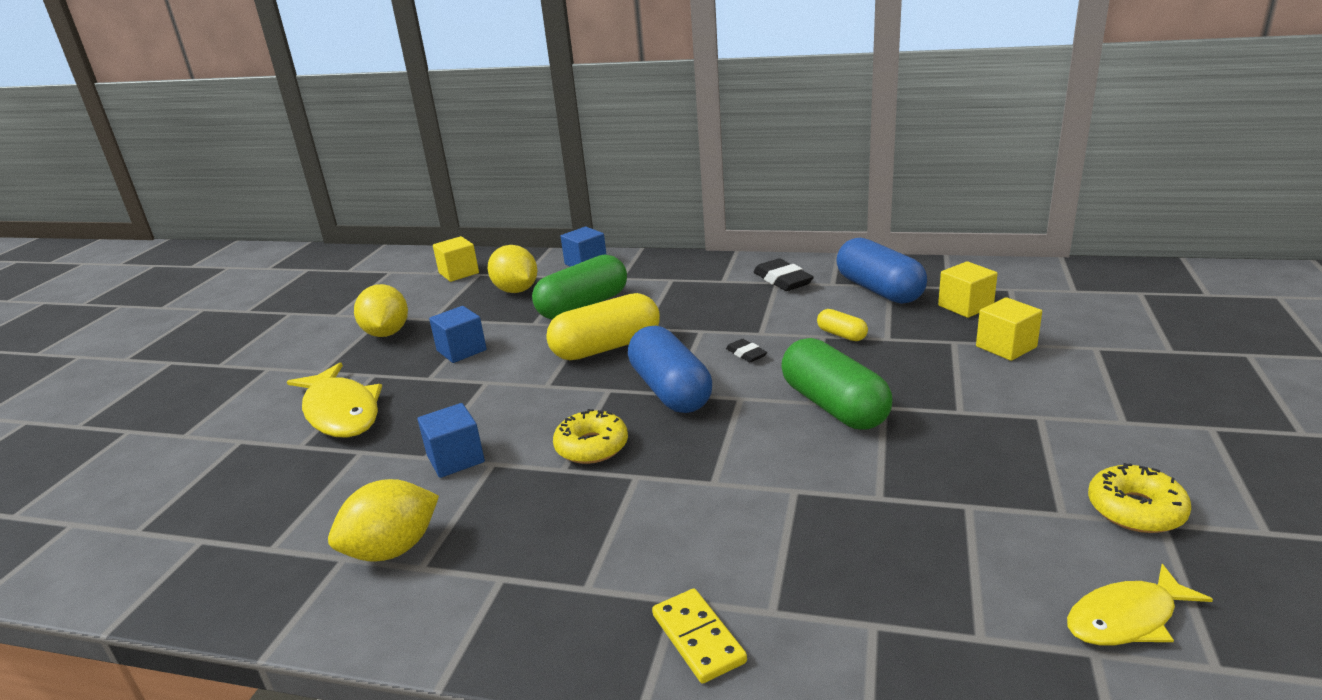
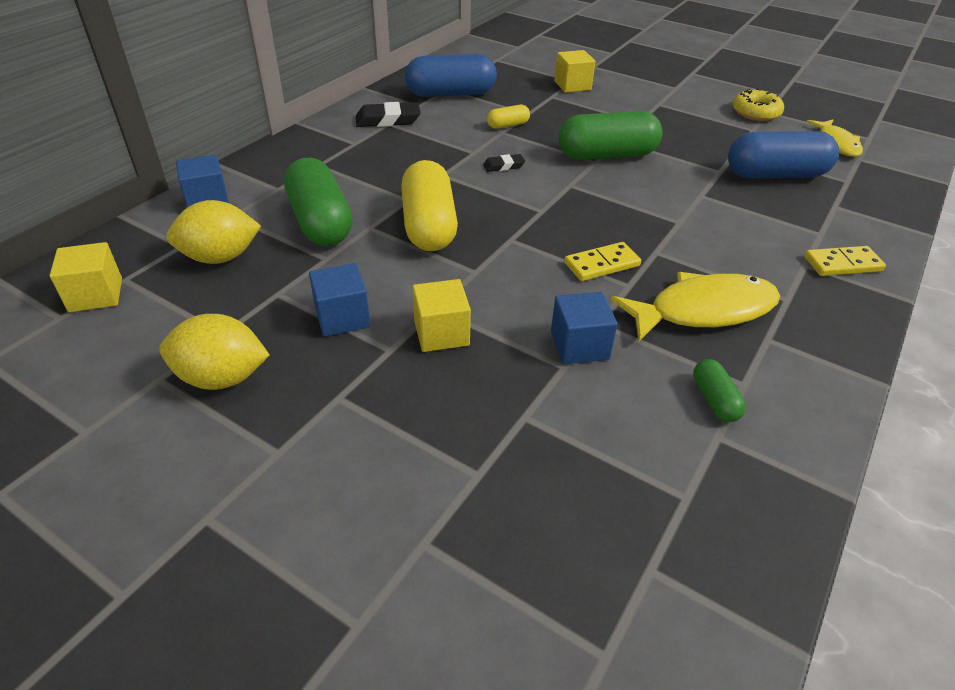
camera: 75 degrees left, 15 degrees up
(341, 412) = (418, 432): yellow fish -> yellow fish (704, 310)
(393, 549) = (714, 400): yellow lemon -> green capsule
(591, 446) = (602, 264): yellow donut -> yellow domino
(670, 390) = (536, 210): blue capsule -> blue capsule (775, 175)
(965, 306) = (507, 78): yellow cube -> yellow cube (441, 333)

